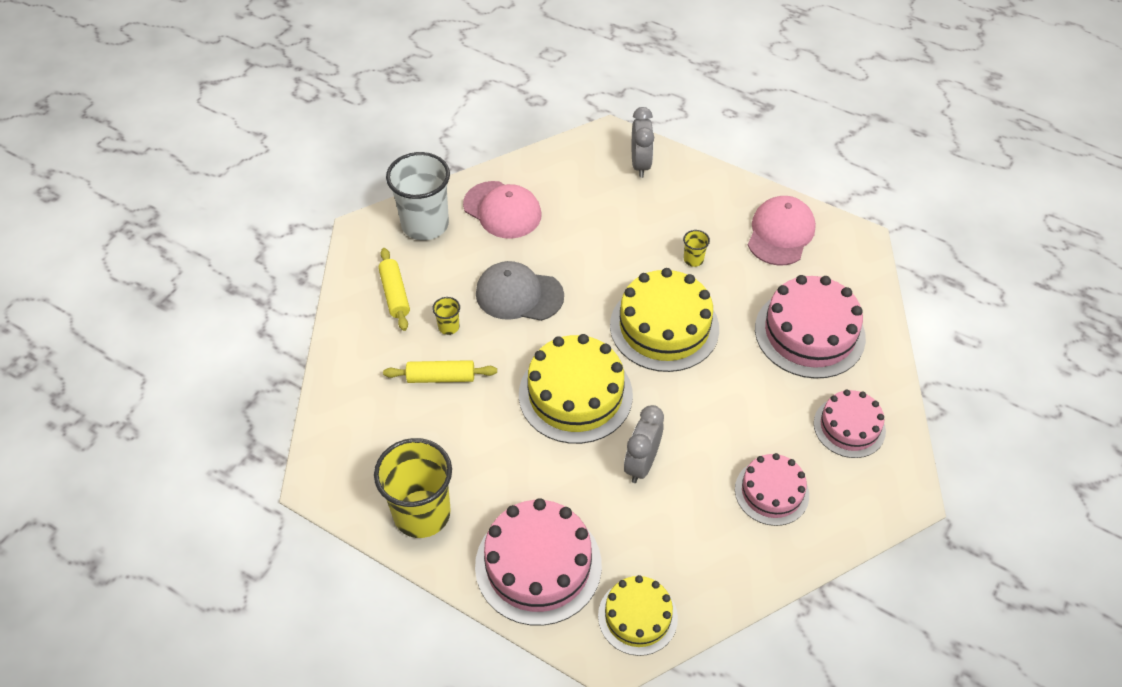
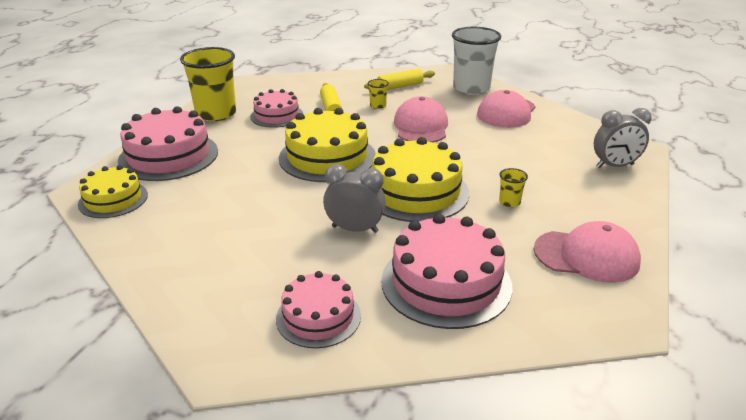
camera: 80 degrees right, 20 degrees down
(519, 295) = (421, 126): grey cap -> pink cap
(641, 464) = (260, 191): grey clock -> grey clock (355, 229)
(771, 492) = (230, 263): pink cake -> pink cake (276, 115)

